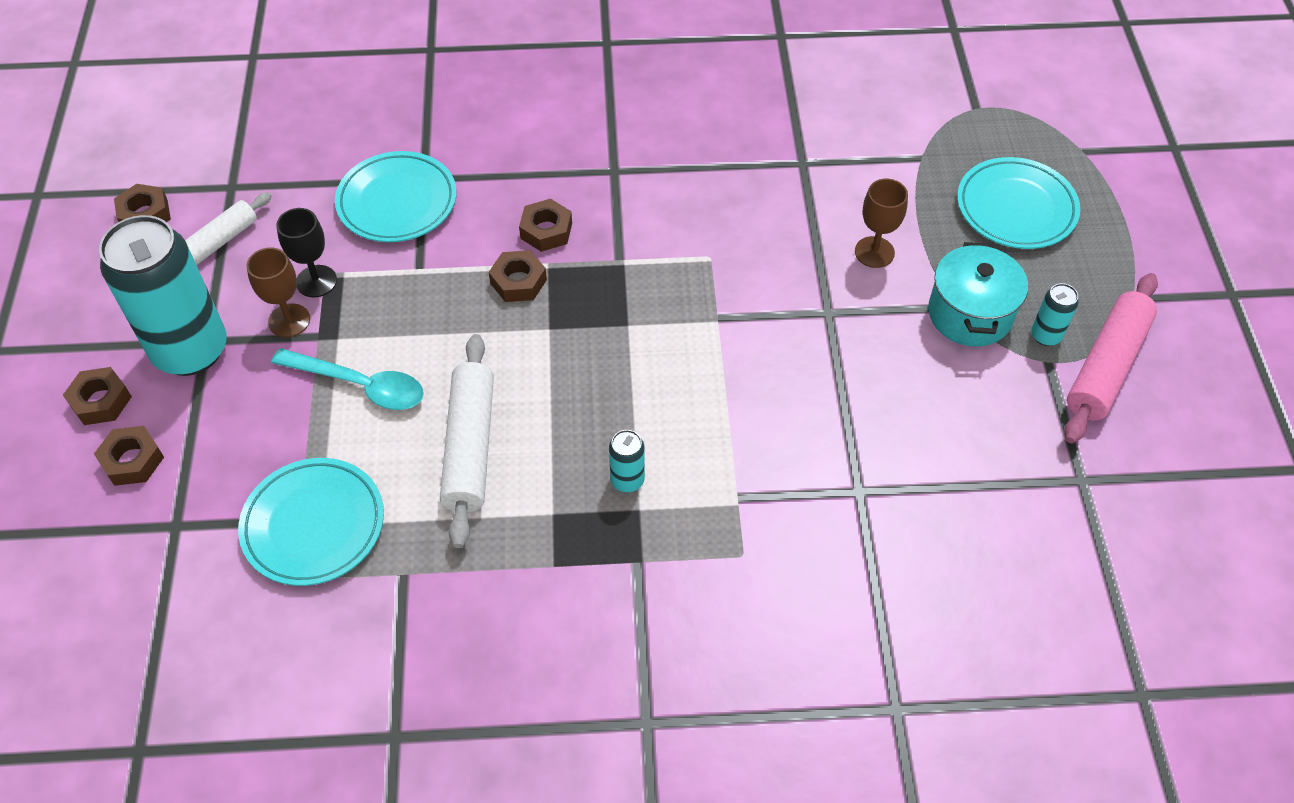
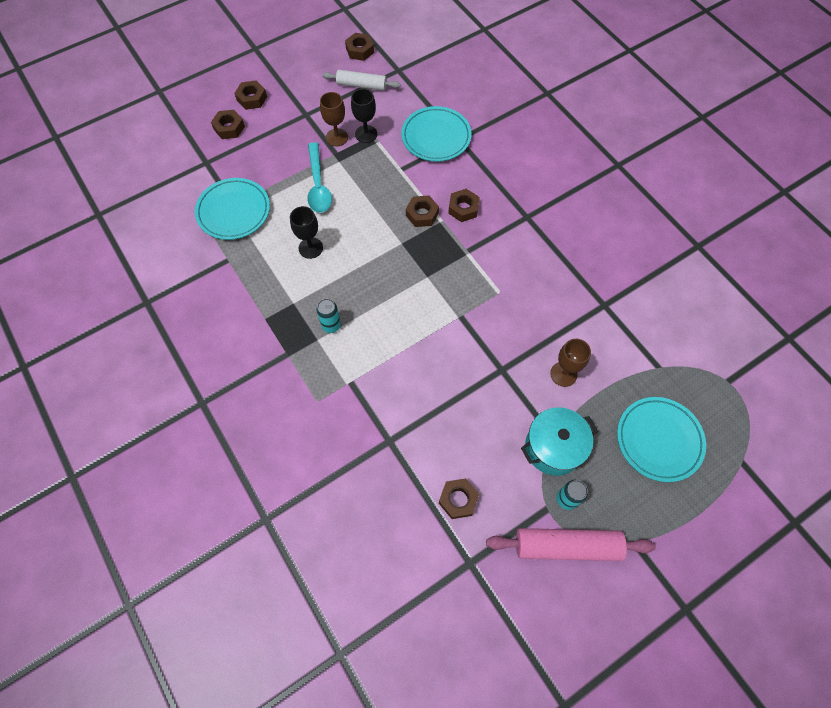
camera: 60 degrees right, 10 degrees up
(191, 350) = (297, 112): turquoise can -> none
(469, 447) = (310, 248): white rolling pin -> black goblet
(988, 451) = (458, 500): none -> brown nut

